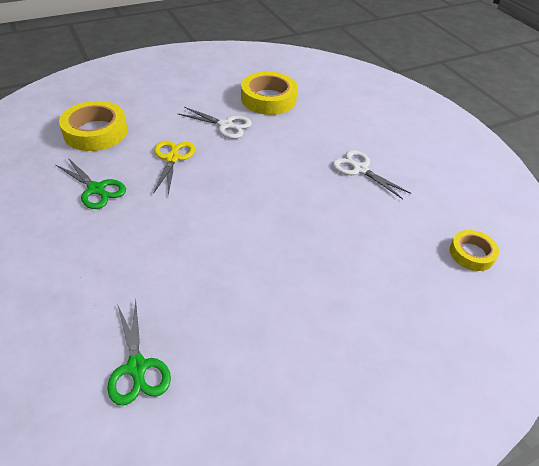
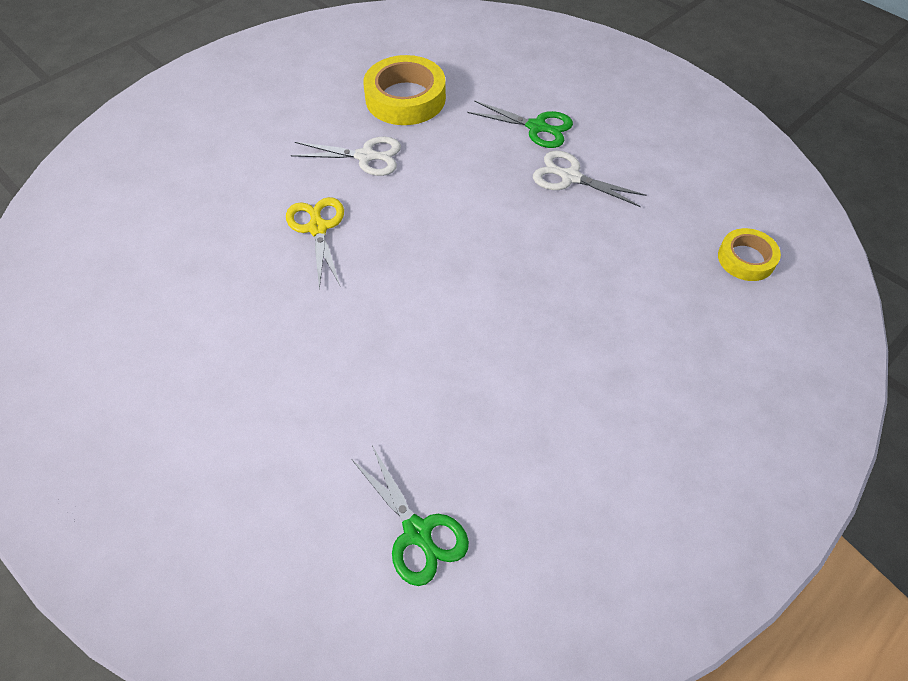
camera: 15 degrees left, 10 degrees up
(95, 132) = (187, 215): yellow tape -> none
(96, 189) = (237, 305): green scissors -> green scissors (537, 127)

